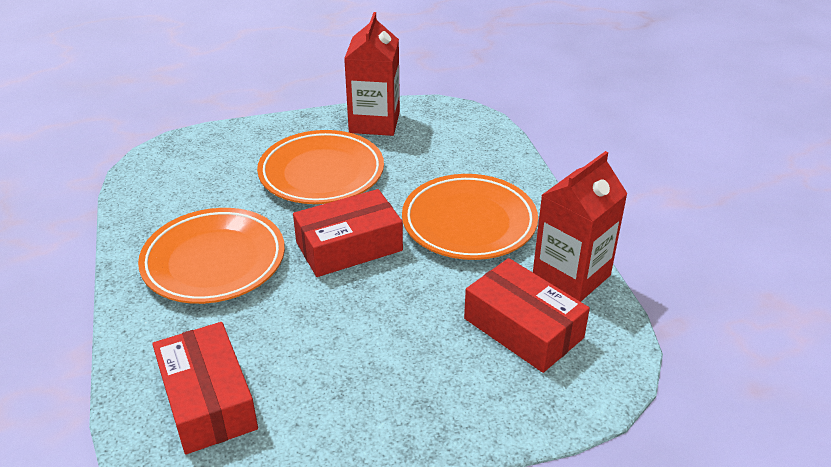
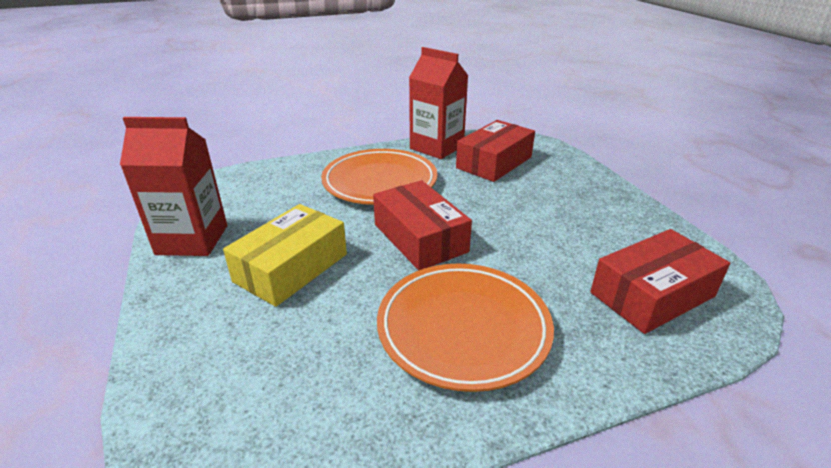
camera: 95 degrees left, 5 degrees down
(321, 173) = (291, 268): orange plate -> yellow box

